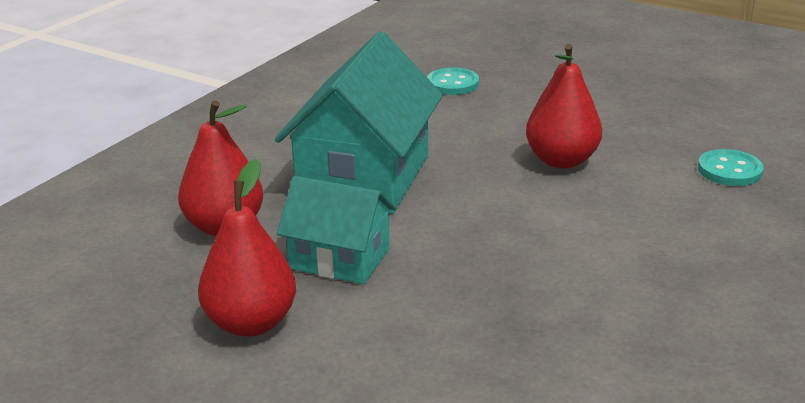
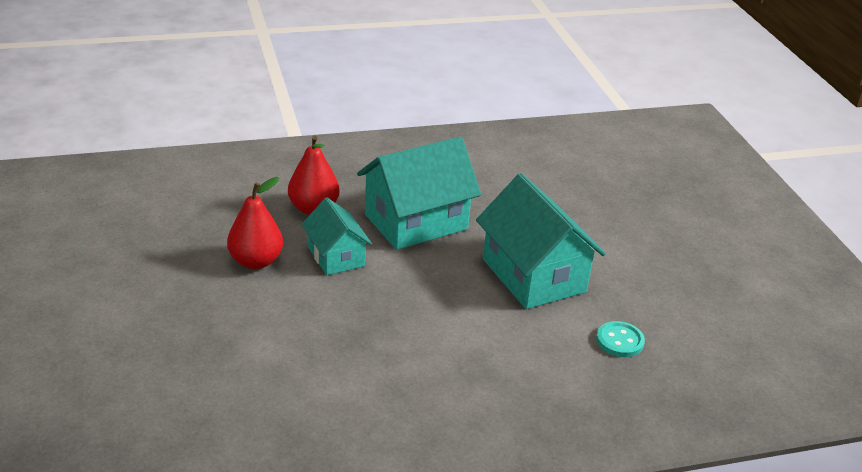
camera: 40 degrees right, 5 degrees up
(452, 84) = (560, 193): turquoise button -> none
(561, 160) = (534, 275): red pear -> turquoise house

